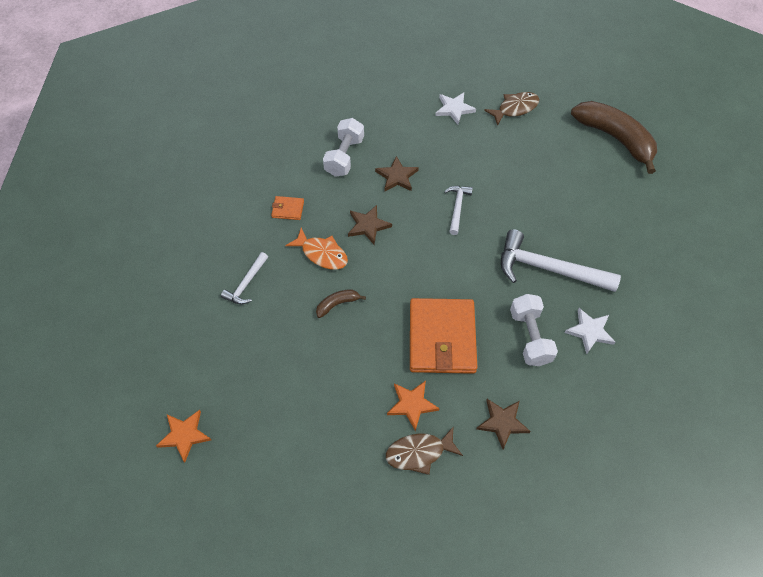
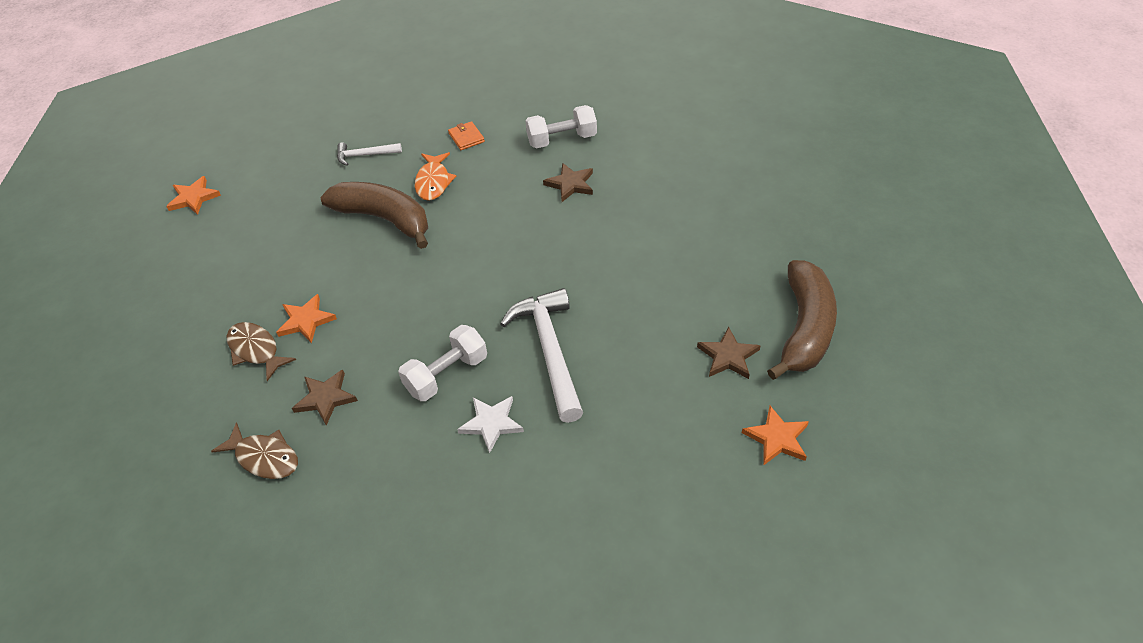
camera: 60 degrees right, 10 degrees down
(337, 304) = (384, 219): brown banana -> brown banana, size x2.30
(368, 226) = (491, 194): brown star -> brown star (728, 356)
(441, 338) = (396, 307): orange wallet -> none
(454, 109) = (703, 181): white star -> none
(457, 208) = (570, 244): white hammer -> none
(515, 108) = (756, 224): brown fish -> brown fish (264, 457)
(686, 198) = (777, 438): none -> orange star

